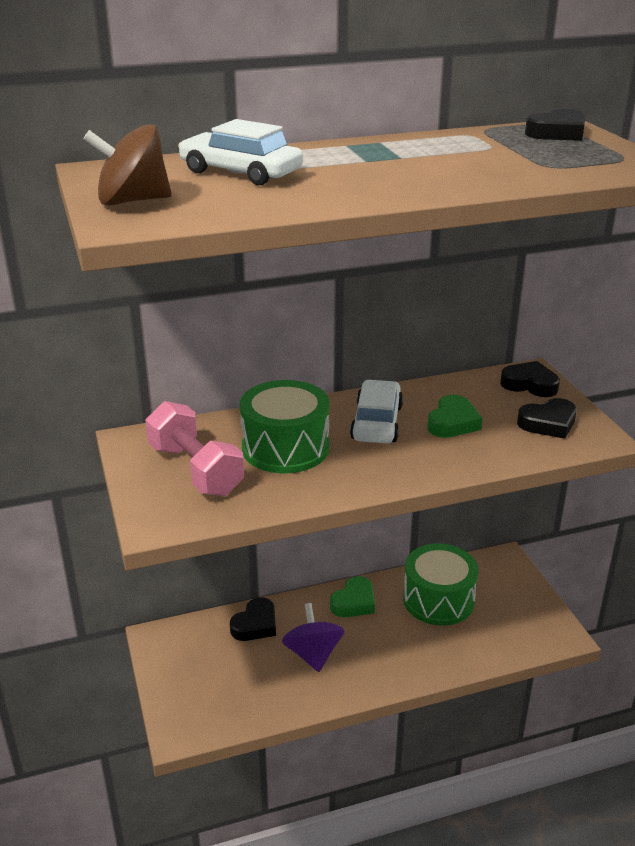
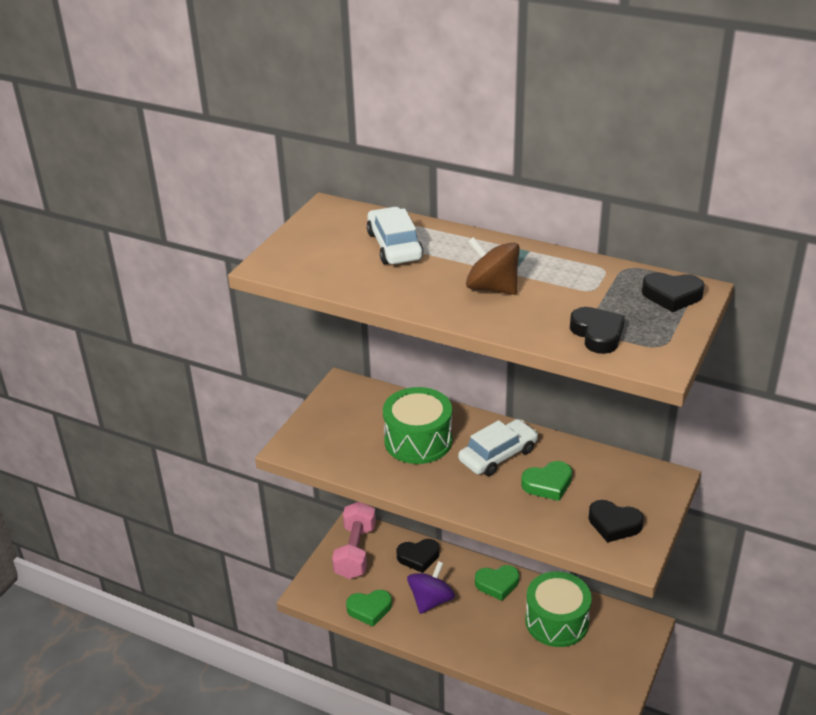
camera: 45 degrees right, 5 degrees up
(132, 201) = (301, 247): brown spinning top -> brown spinning top (492, 288)
(195, 470) = (350, 426): pink dumbbell -> pink dumbbell (355, 551)
(264, 702) = (369, 609): none -> green heart
(529, 384) = (651, 487): black heart -> black heart (597, 334)

